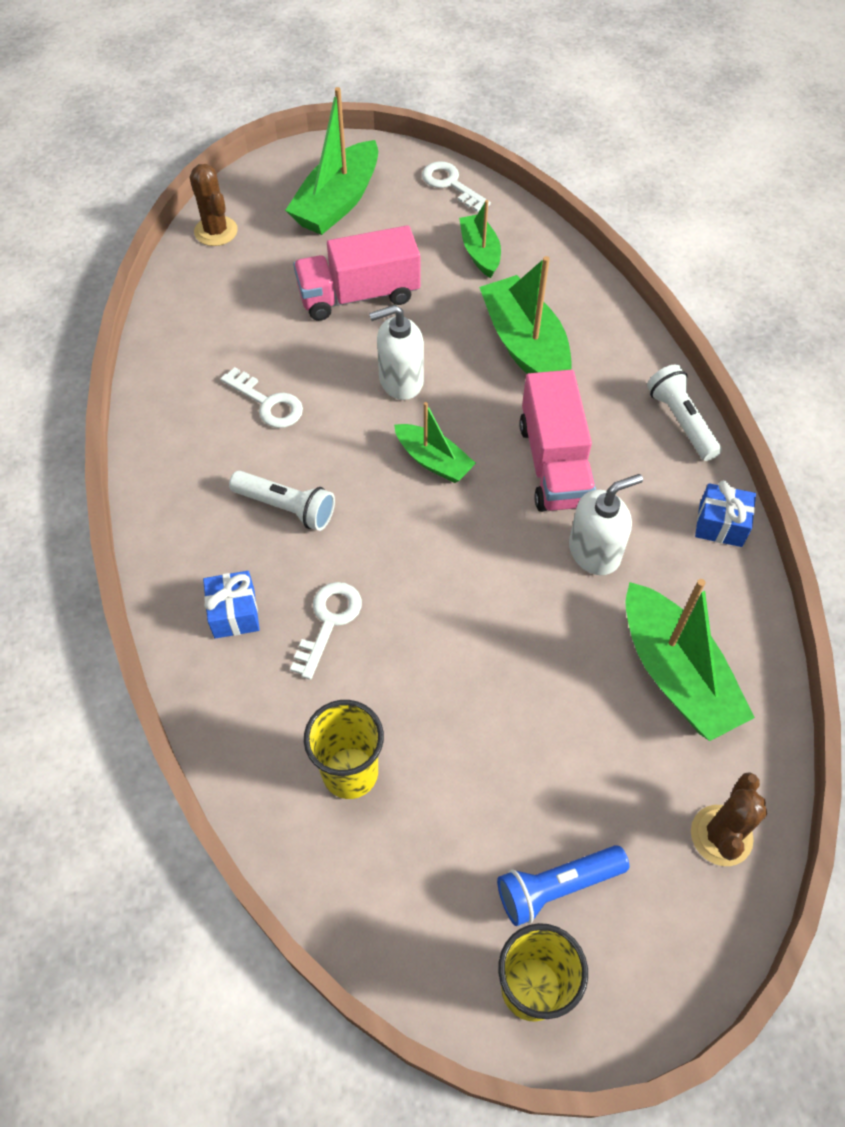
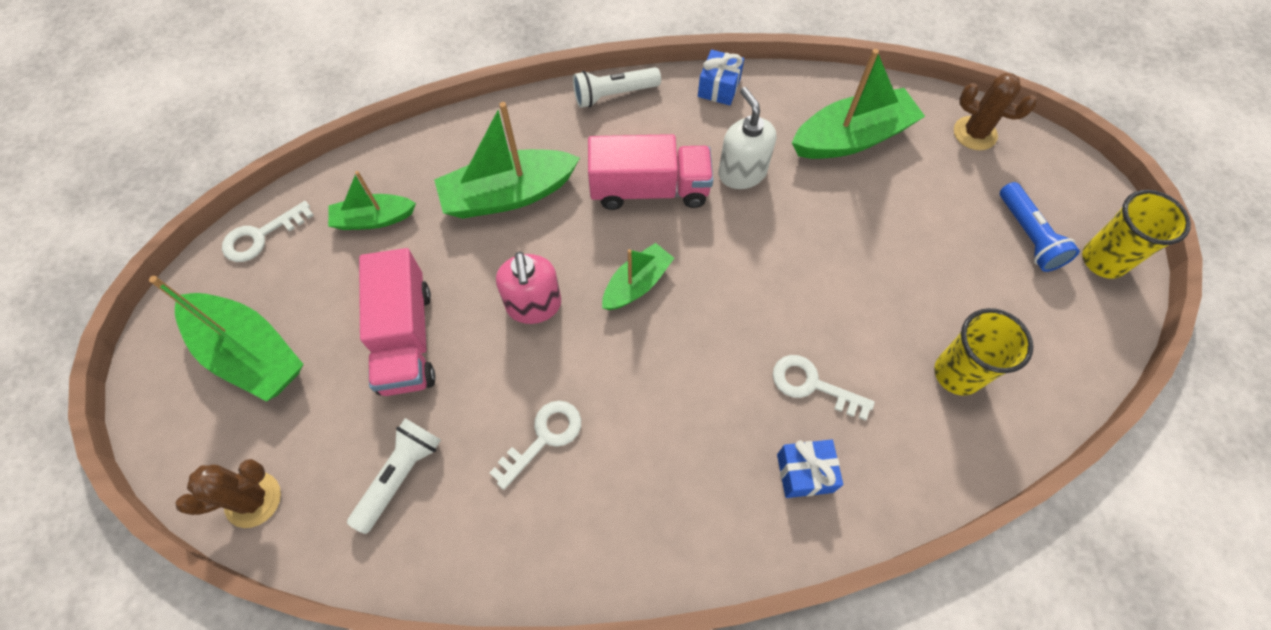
camera: 85 degrees left, 5 degrees up
(286, 508) = (682, 421): white flashlight -> white flashlight (400, 475)
(400, 381) = (534, 305): white soap dispenser -> pink soap dispenser

